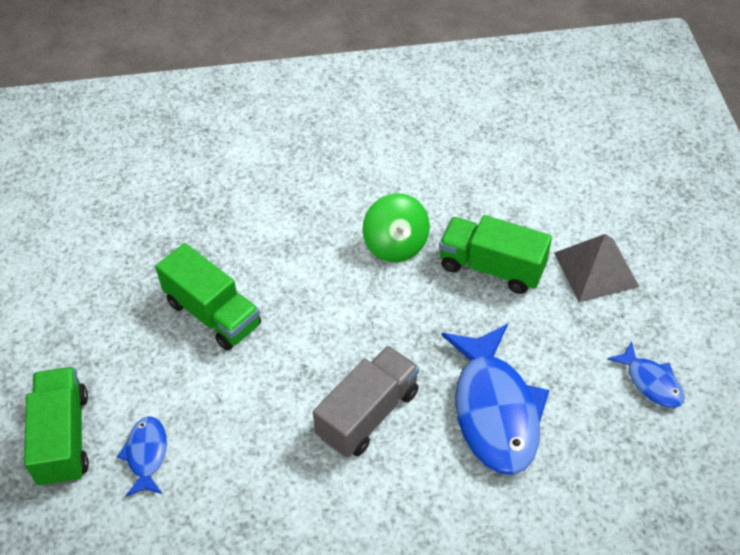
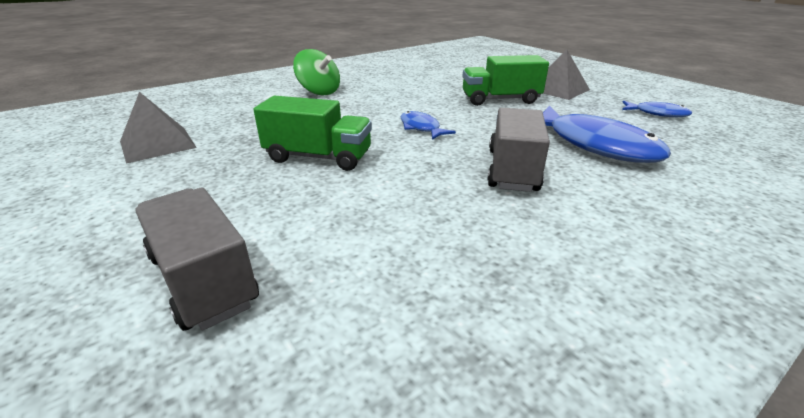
camera: 30 degrees left, 20 degrees down
(63, 438) = (203, 279): green truck -> grey truck
(89, 227) = (157, 144): none -> grey pyramid
(146, 455) = (327, 258): blue fish -> blue fish (421, 128)
(396, 245) = (428, 104): green spinning top -> green spinning top (319, 92)

